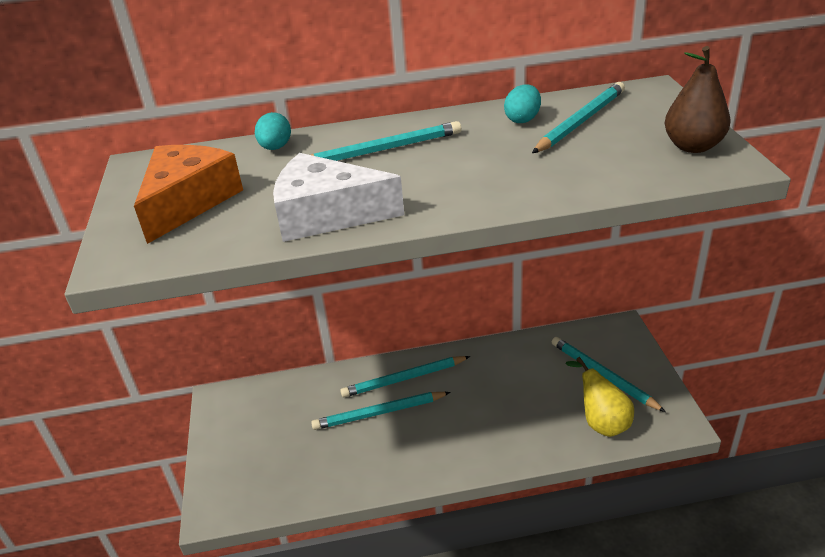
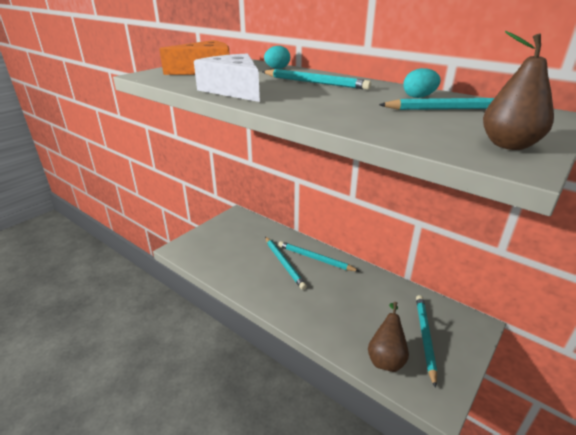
camera: 45 degrees right, 5 degrees down
(379, 413) = (284, 263): turquoise pencil -> turquoise pencil turned 150 degrees counterclockwise
(601, 422) = (386, 358): yellow pear -> brown pear

